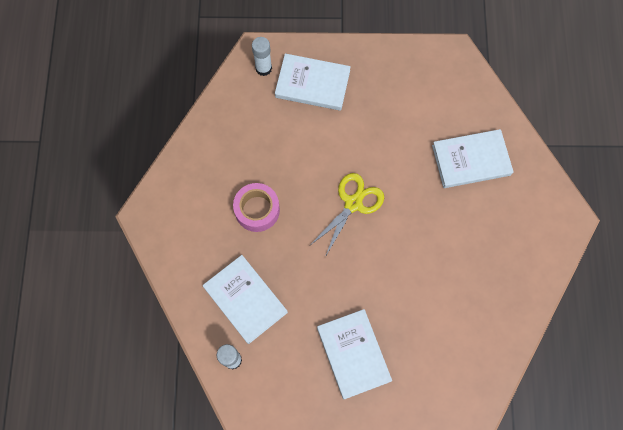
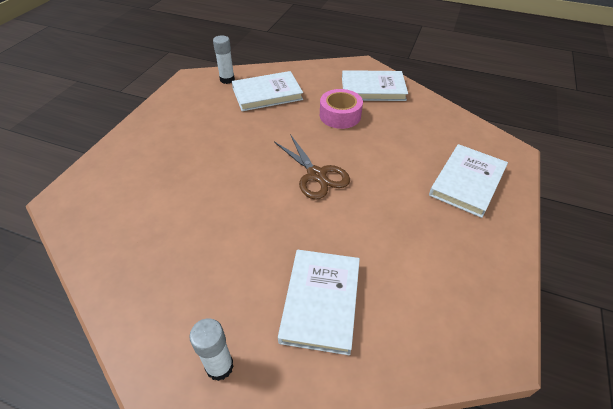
camera: 110 degrees right, 25 degrees down
(263, 68) = (491, 152): white glue stick -> white glue stick (219, 366)
(353, 203) = (316, 175): yellow scissors -> brown scissors
(353, 354) = (179, 137): white book -> white book (373, 89)

